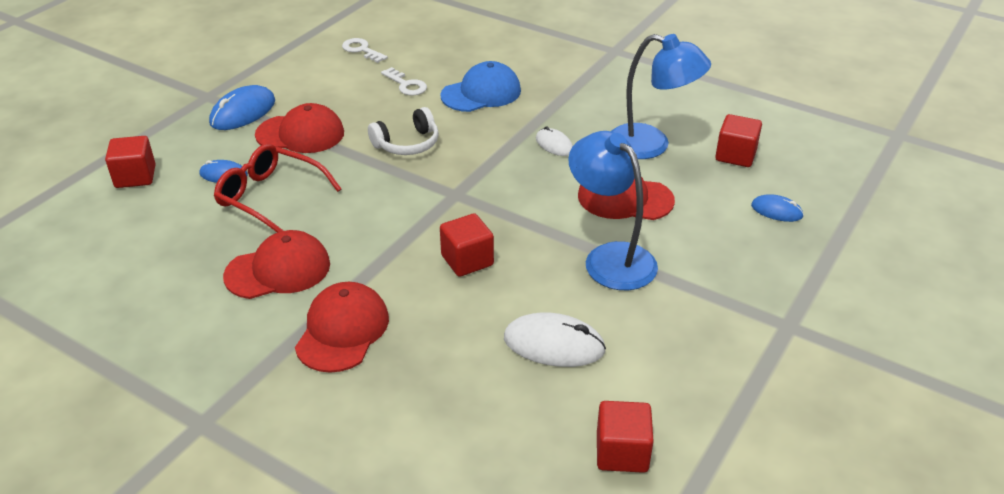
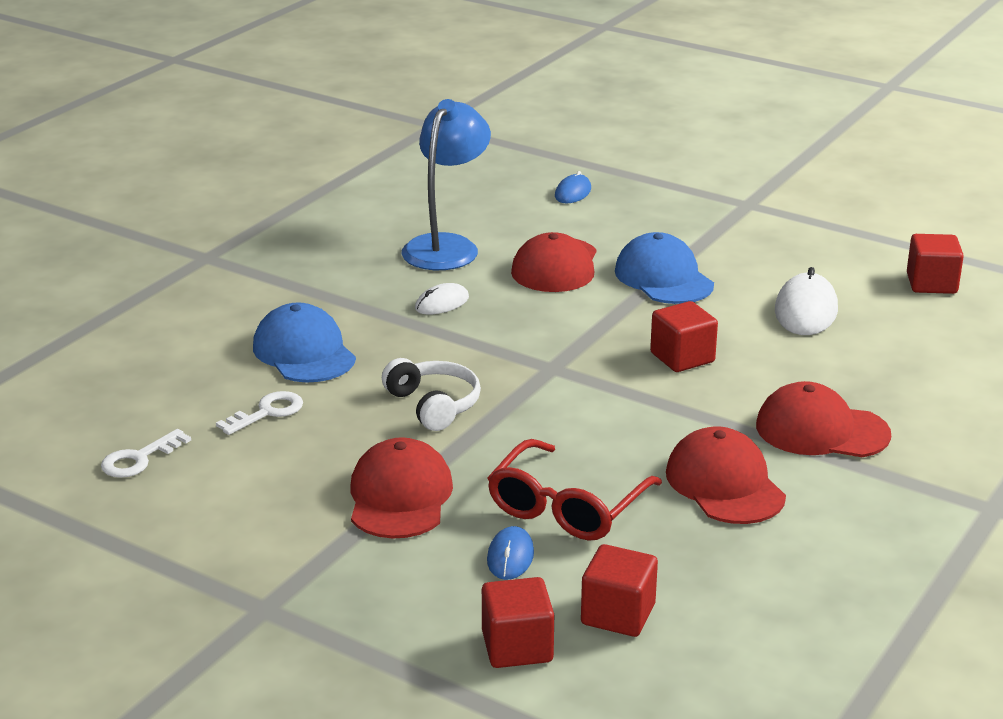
camera: 90 degrees left, 10 degrees down
(243, 112) = (326, 561): blue mouse -> none
(610, 258) = (663, 278): blue lamp -> blue cap
(735, 155) = (470, 203): red cube -> red cube (618, 614)

